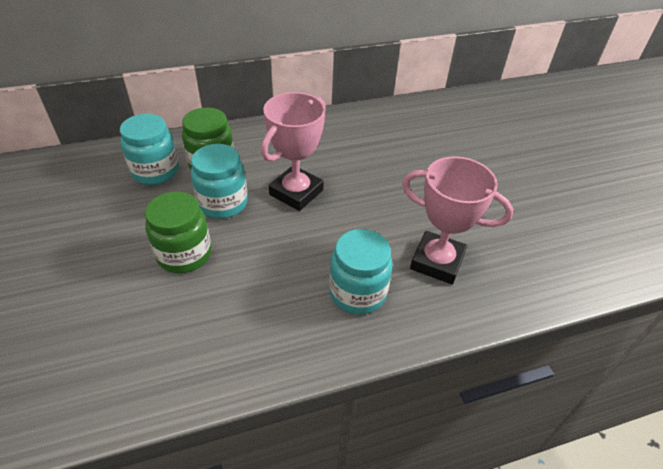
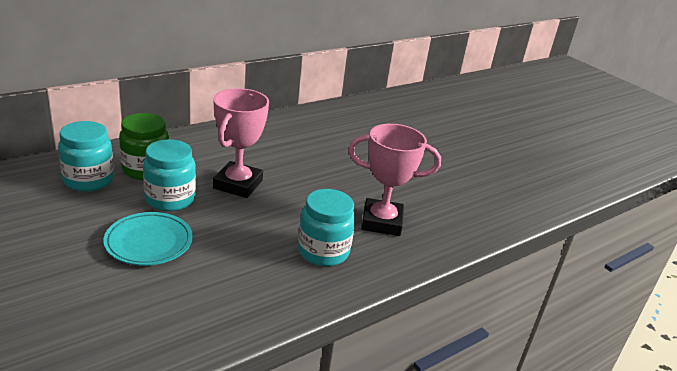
camera: 20 degrees left, 15 degrees down
(184, 254) = (149, 242): green jar -> turquoise plate

